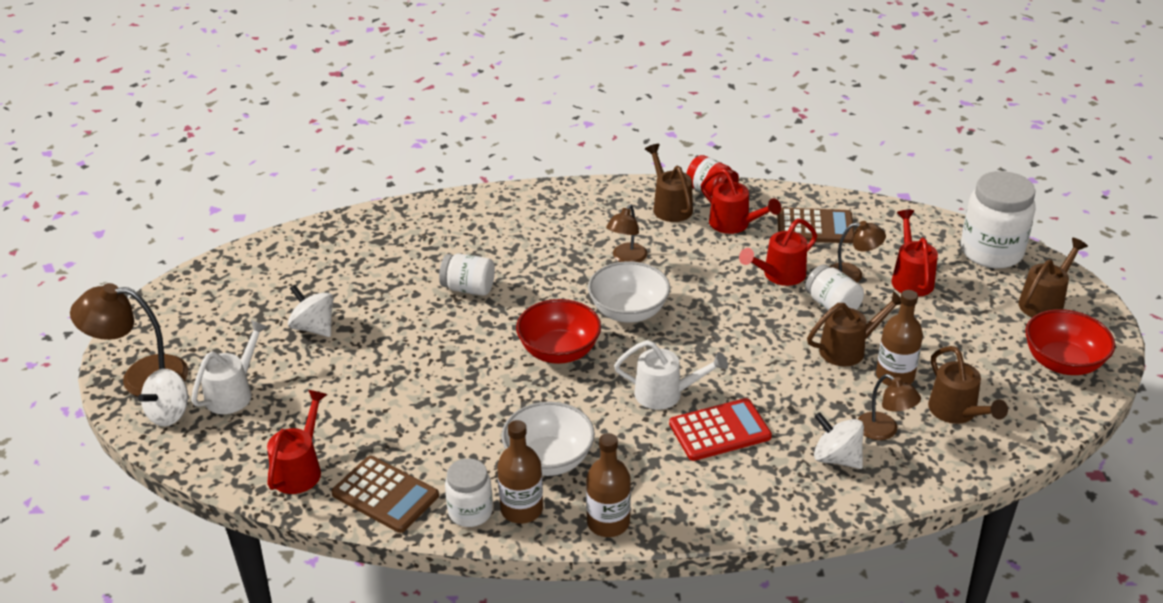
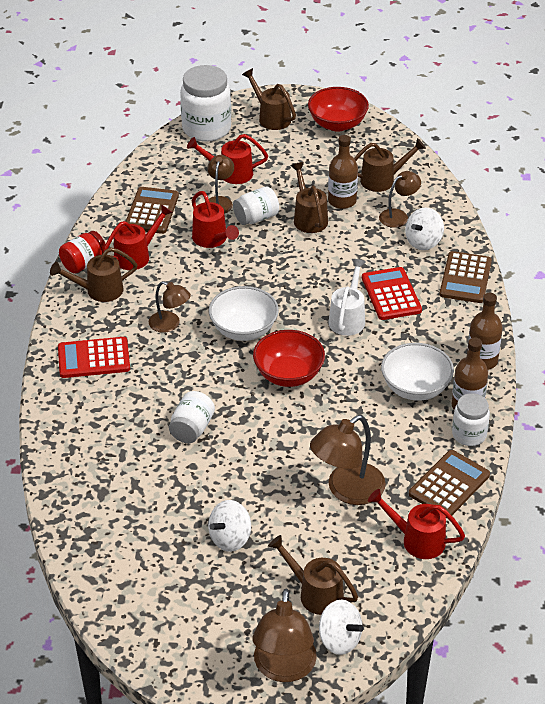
camera: 85 degrees left, 5 degrees up
(233, 393) = (315, 593): white watering can -> brown watering can
(378, 408) = (347, 490): none -> brown lamp
(566, 215) = (94, 358): none -> red calculator
(772, 503) = (465, 278): none -> brown calculator

